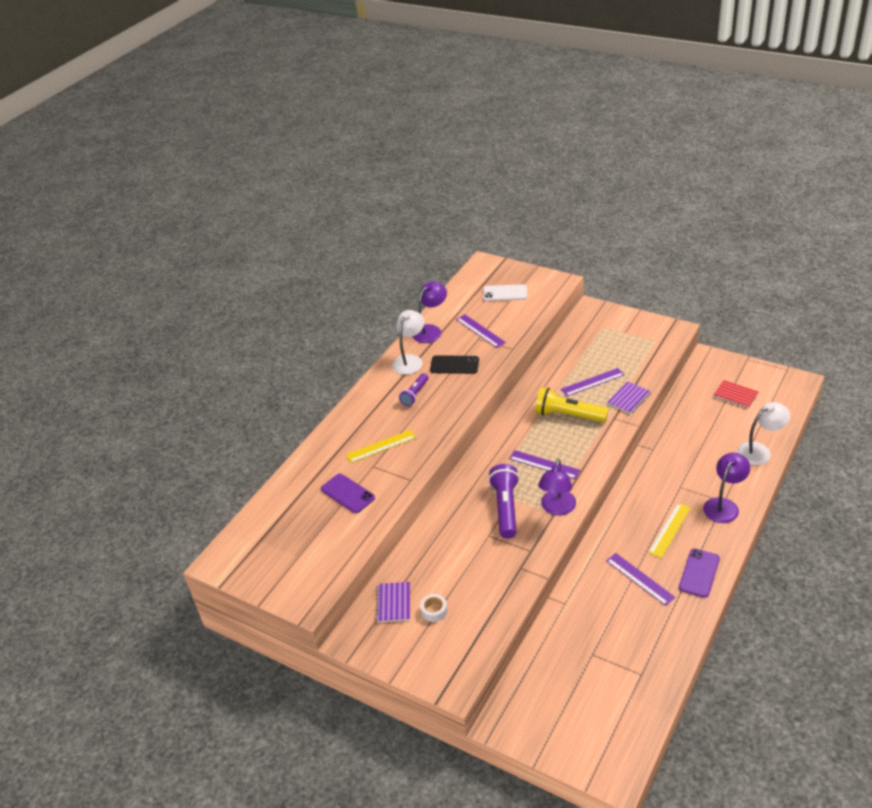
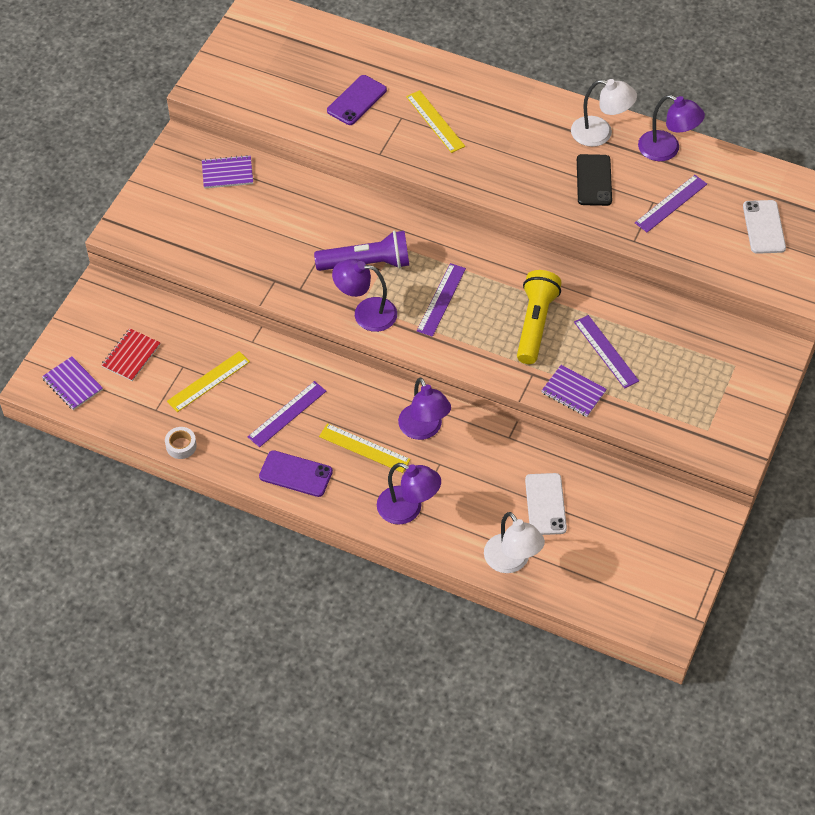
camera: 80 degrees right, 15 degrees up
(415, 394) = (532, 144): purple flashlight -> none
(434, 611) = (216, 208): white tape -> white tape (181, 446)
(608, 634) = (208, 381): none -> yellow ruler
(615, 744) = (72, 384): none -> purple notebook
(649, 495) = (424, 429): none -> purple lamp
(708, 433) = (545, 504): none -> white phone
(735, 395) = (628, 544): red notebook -> red notebook (131, 356)

